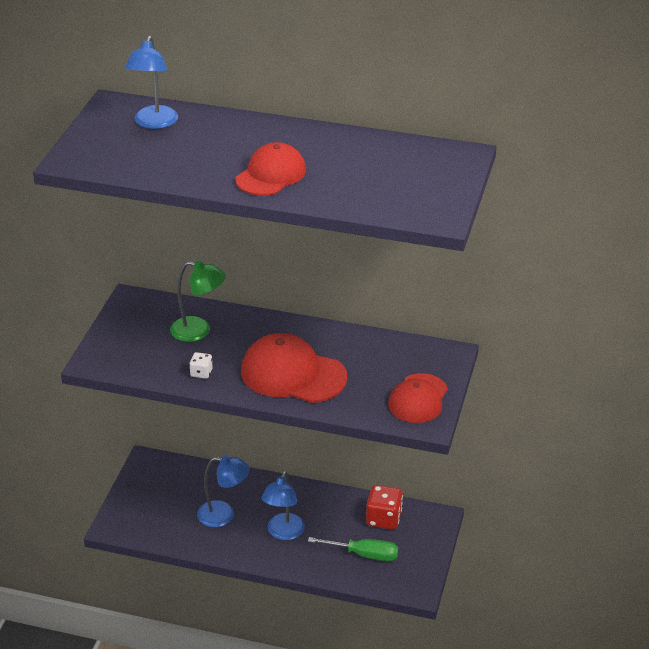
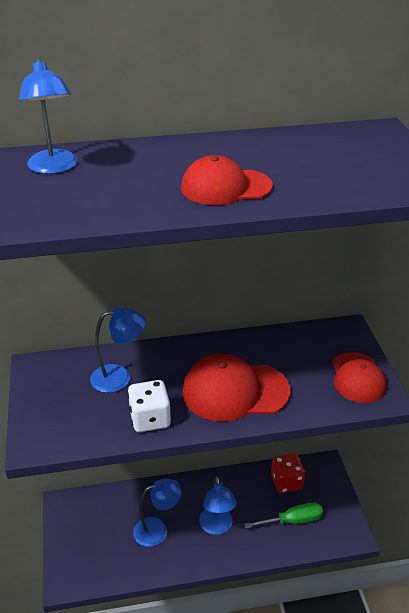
camera: 25 degrees left, 0 degrees up
(198, 331) = (119, 377): green lamp -> blue lamp
(201, 373) = (150, 419): white dice -> white dice, size x1.85
(271, 175) = (225, 187): red cap -> red cap turned 105 degrees counterclockwise

